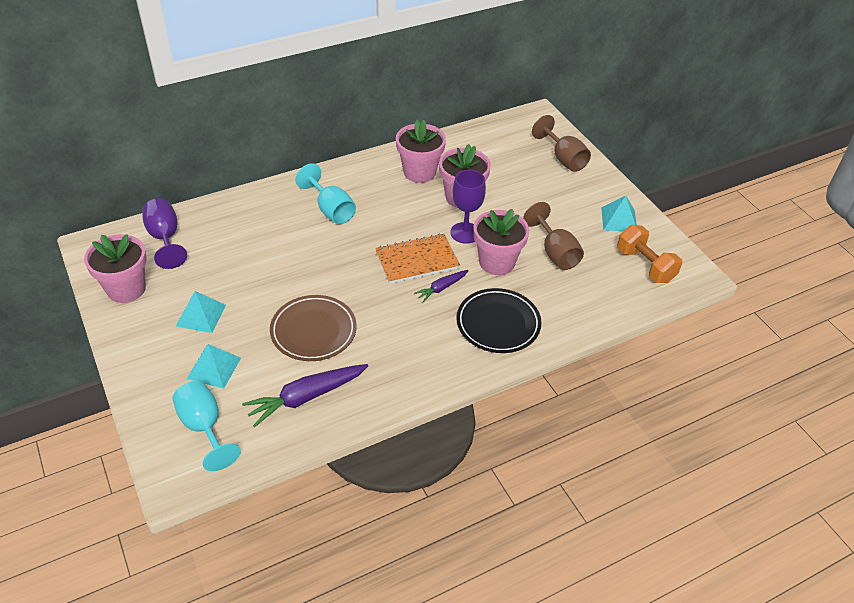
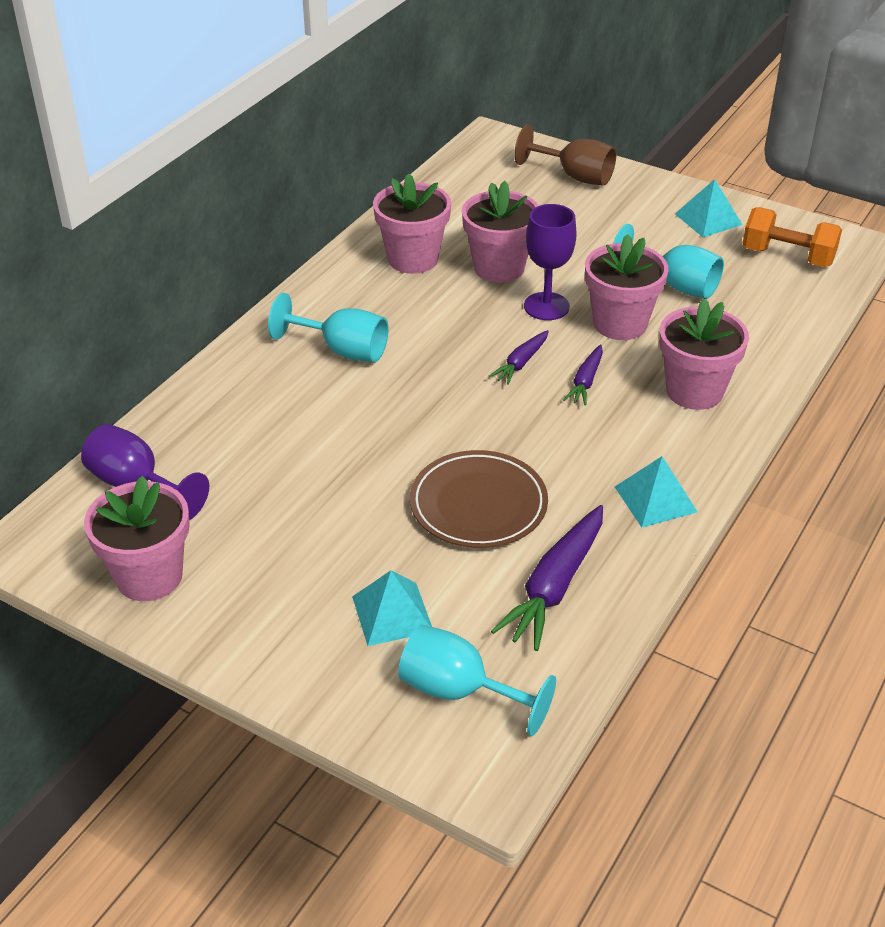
camera: 30 degrees left, 5 degrees down
(201, 315) = (301, 558): turquoise pyramid -> turquoise pyramid (655, 499)
(417, 260) = (521, 363): orange notebook -> purple carrot
(498, 323) = (694, 391): black plate -> pink flower pot
(555, 253) = (676, 284): brown goblet -> turquoise goblet

